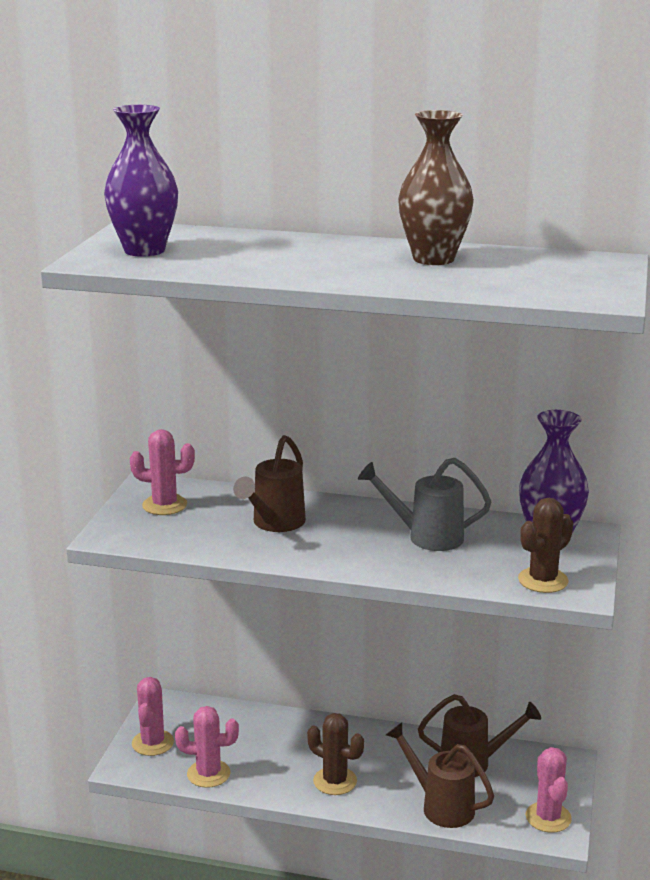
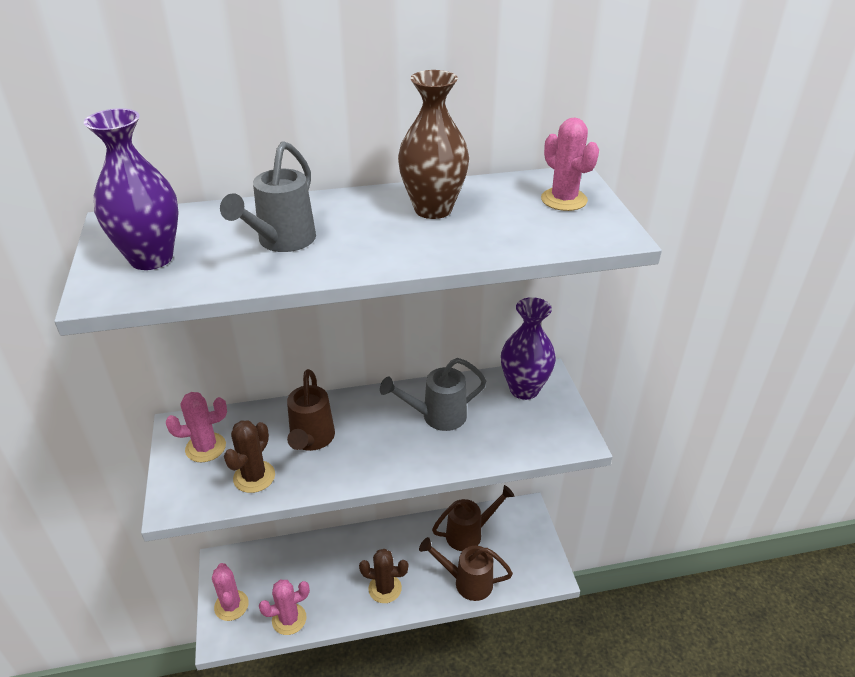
camera: 25 degrees left, 15 degrees up
(265, 257) = (281, 242): none -> grey watering can
(543, 580) = (545, 436): brown cactus -> brown cactus (254, 477)
(548, 817) = (539, 563): pink cactus -> pink cactus (564, 200)

